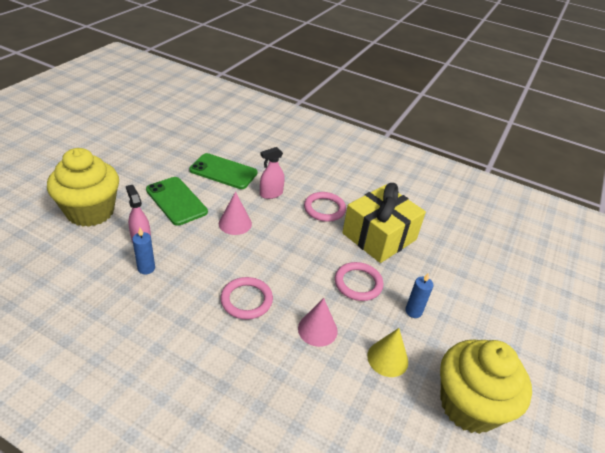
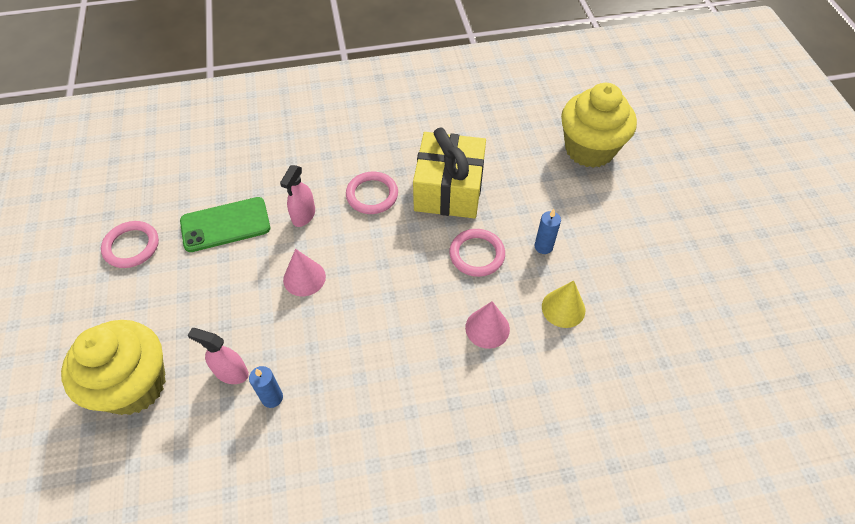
camera: 35 degrees left, 15 degrees up
(176, 201) = (215, 298): green phone -> none
(246, 300) = (401, 351): pink ring -> pink ring (131, 246)
(469, 405) = (651, 299): yellow cupcake -> yellow cupcake (589, 149)

